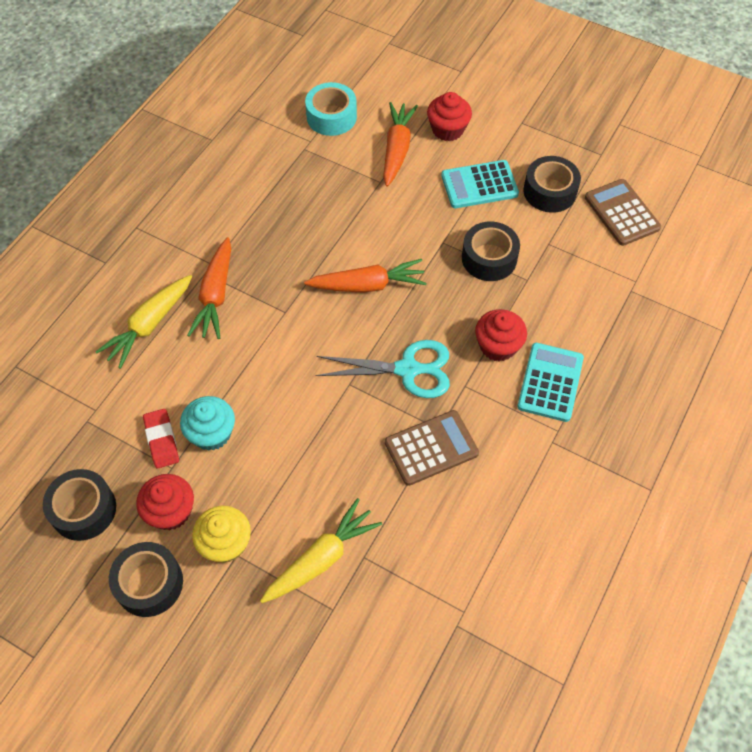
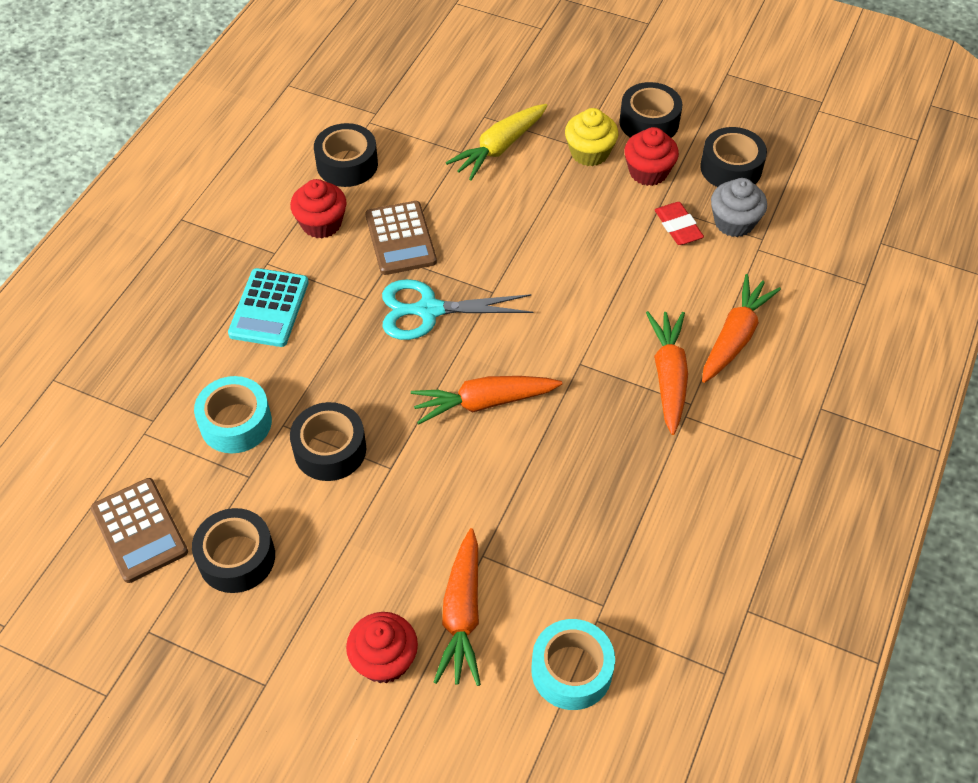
camera: 175 degrees right, 5 degrees down
(106, 441) = (734, 222): none -> grey cupcake
(149, 325) = (735, 337): yellow carrot -> orange carrot
(211, 433) = (629, 236): turquoise cupcake -> none
(431, 448) = (400, 239): brown calculator -> brown calculator turned 75 degrees counterclockwise
(479, 185) = (338, 560): turquoise calculator -> none
(487, 549) = (347, 164): none -> black tape
(498, 346) = (325, 342): red cupcake -> red cupcake (321, 224)
(564, 283) = (236, 423): none -> turquoise tape

